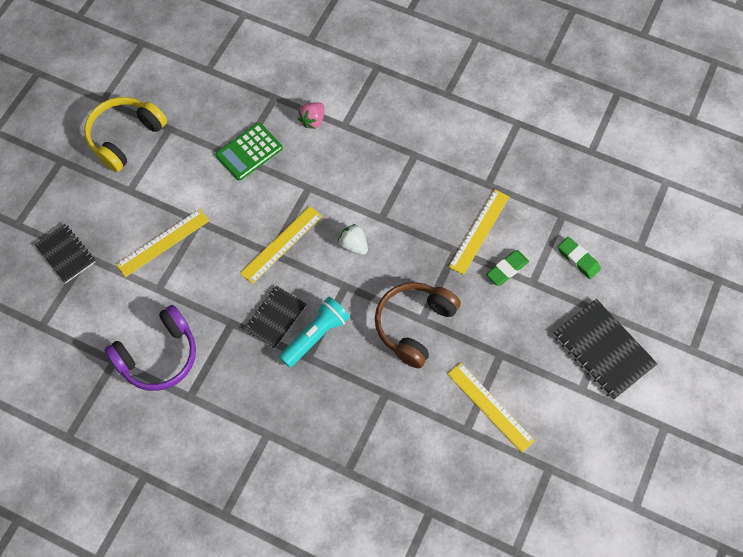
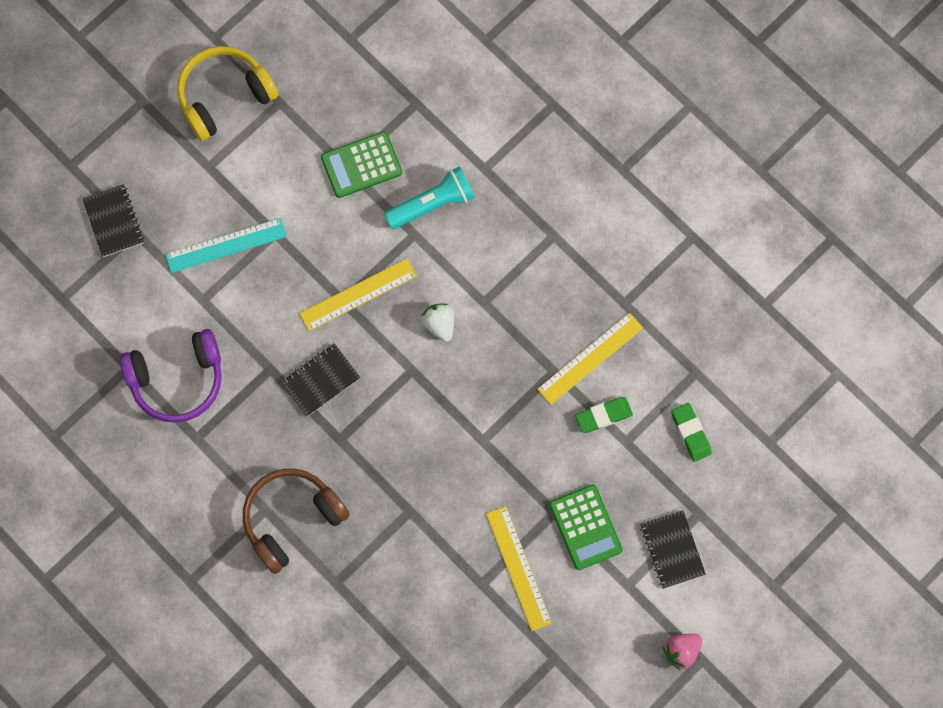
camera: 20 degrees right, 10 degrees up
(163, 242) = (226, 245): yellow ruler -> turquoise ruler
(312, 120) = (450, 150): pink strawberry -> pink strawberry (681, 650)
(315, 336) = (357, 417): turquoise flashlight -> turquoise flashlight (432, 204)
(414, 325) = (471, 445): brown headphones -> brown headphones (292, 518)
(529, 357) = (585, 527): none -> green calculator
(603, 350) = (672, 549): black notebook -> black notebook, size x0.64

